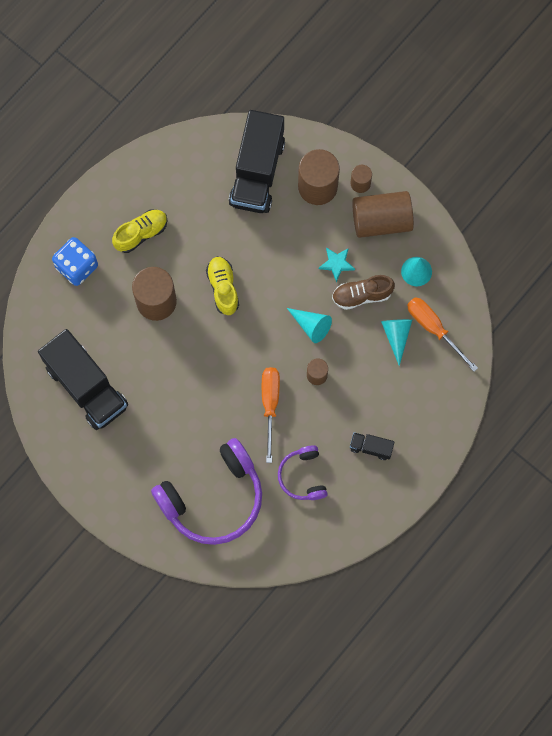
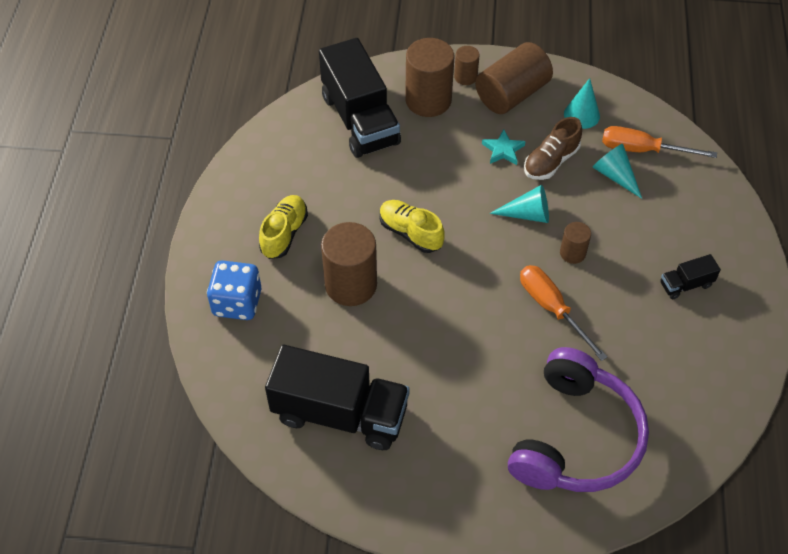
camera: 35 degrees left, 20 degrees down
(303, 476) = (646, 354): purple headphones -> none

